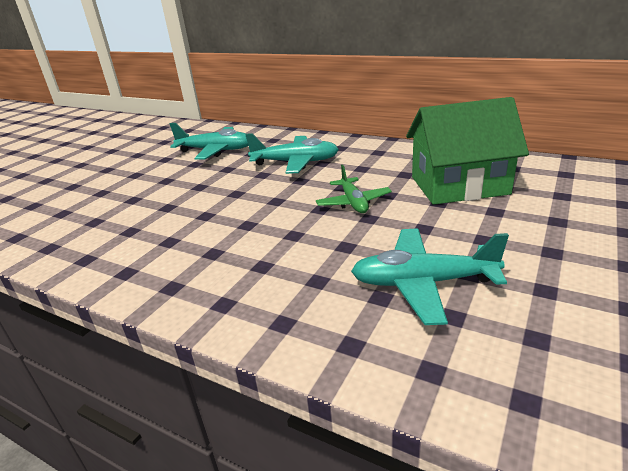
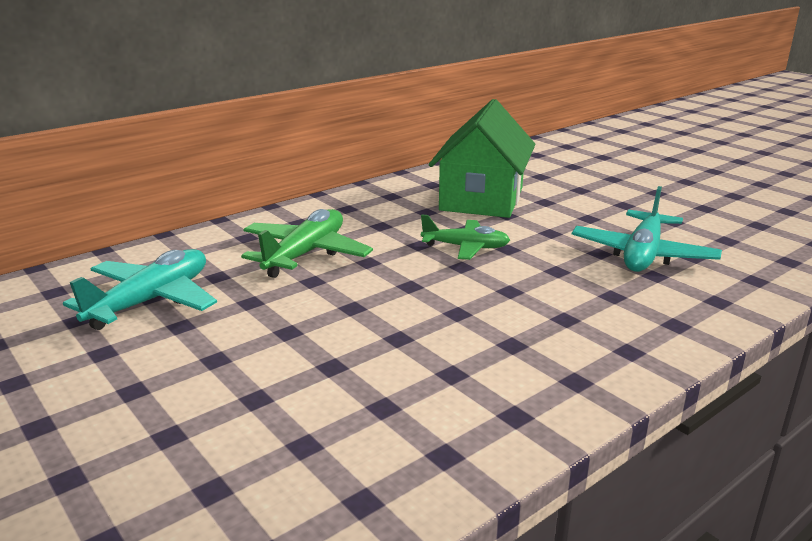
camera: 70 degrees left, 5 degrees down
(295, 162) = (305, 254): turquoise plane -> green plane

